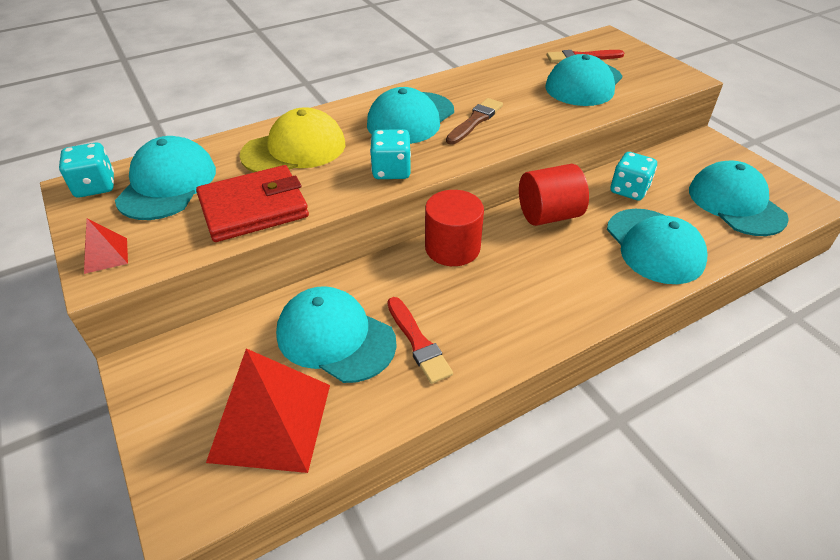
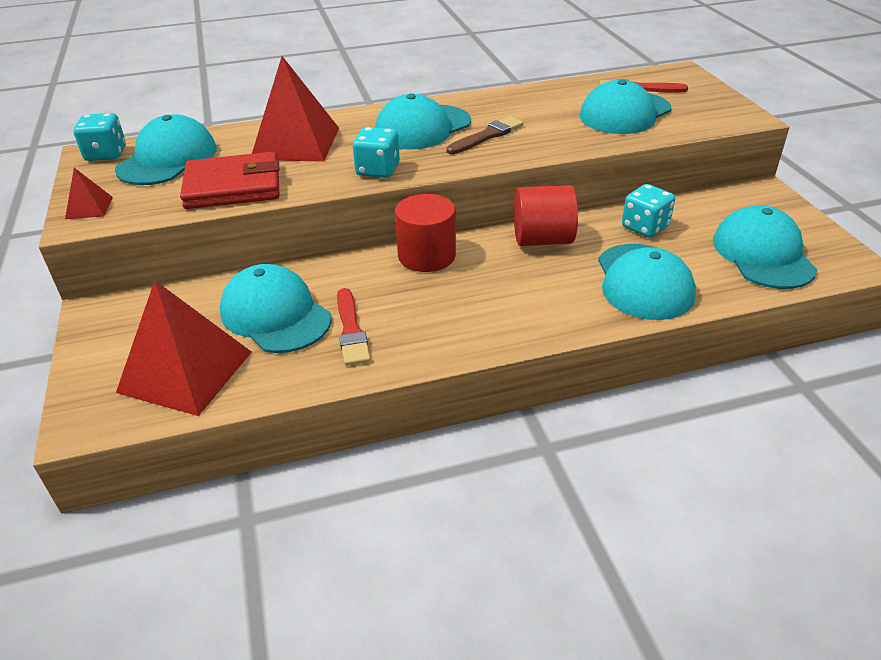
camera: 15 degrees right, 5 degrees down
(294, 149) = (295, 143): yellow cap -> red pyramid

